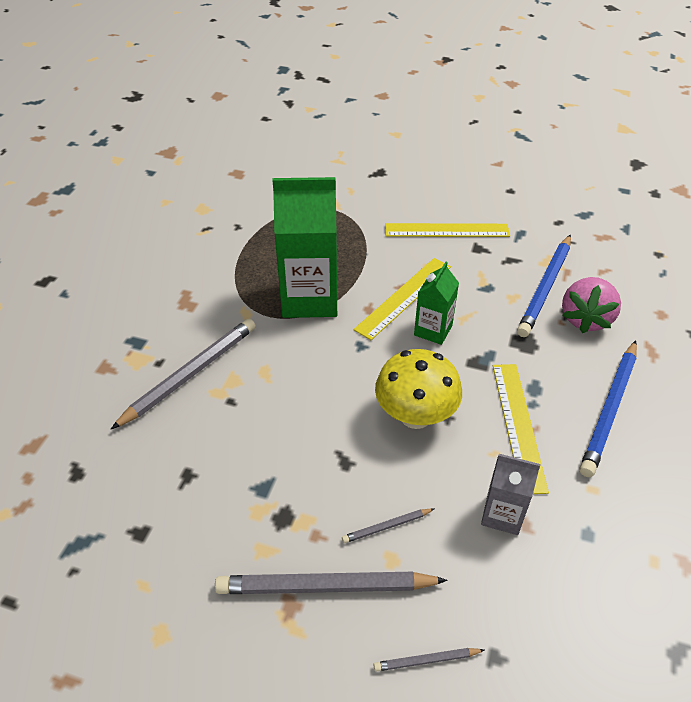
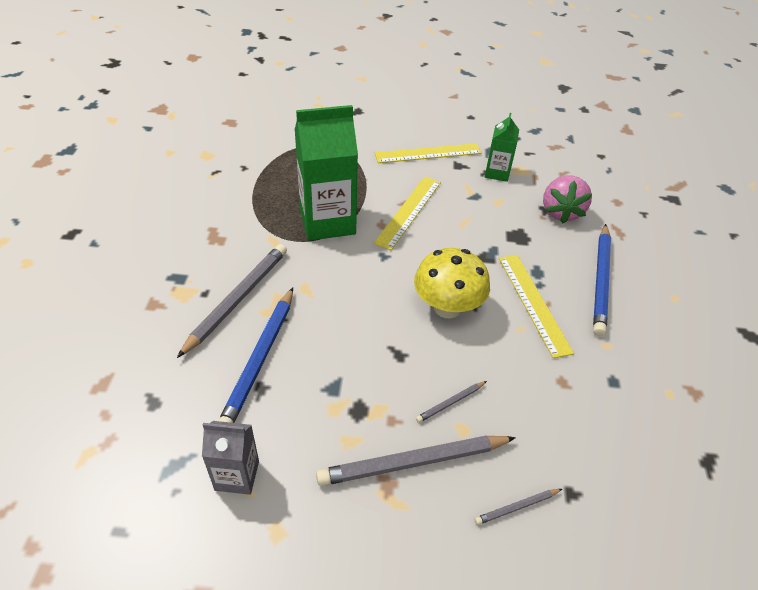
camera: 15 degrees left, 0 degrees up
(433, 330) = (441, 236): green carton -> green carton (497, 173)
(502, 514) = (542, 377): grey carton -> grey carton (237, 475)
(545, 288) = (521, 191): blue pencil -> blue pencil (259, 359)

